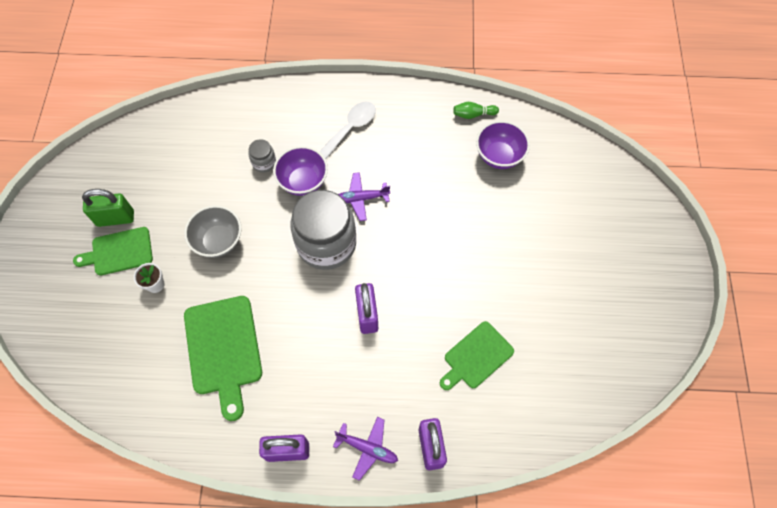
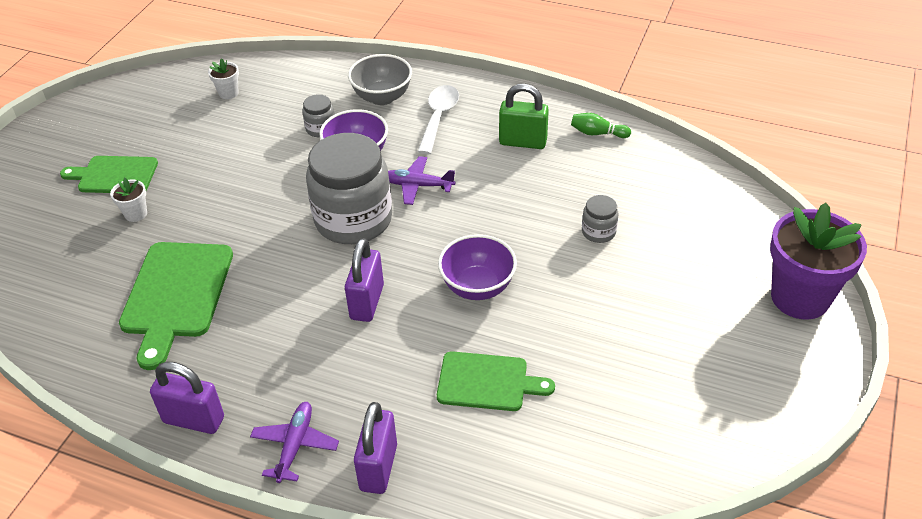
camera: 20 degrees right, 20 degrees down
(115, 218) = (129, 144): green padlock -> green padlock (523, 142)
(173, 145) = (228, 93): none -> white flower pot
(218, 241) = (229, 190): grey bowl -> grey bowl (382, 97)
(350, 128) = (438, 118): white spoon -> white spoon turned 45 degrees counterclockwise
(367, 448) = (295, 445): purple plane -> purple plane turned 120 degrees counterclockwise
(476, 357) = (487, 382): green cutting board -> green cutting board turned 150 degrees counterclockwise
(499, 156) = (612, 180): purple bowl -> purple bowl (477, 287)
(505, 206) = (598, 232): none -> grey jar
(654, 226) = (800, 297): none -> purple flower pot

